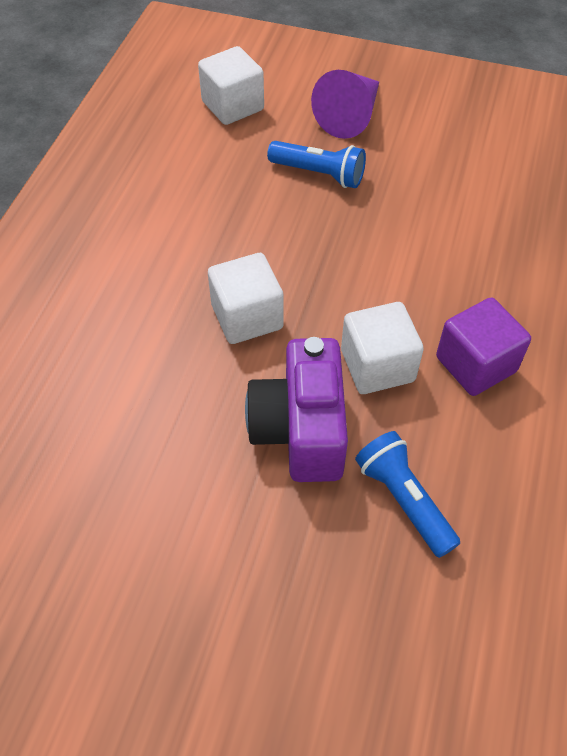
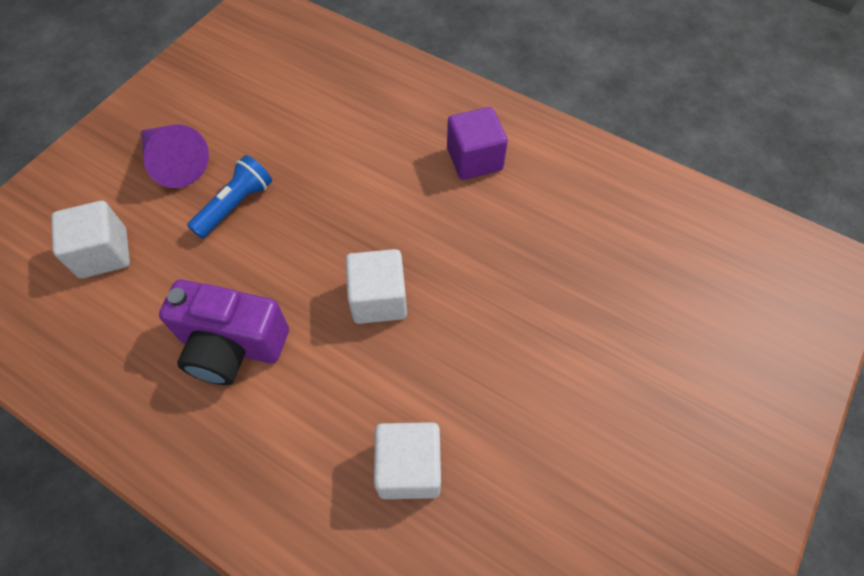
camera: 75 degrees left, 5 degrees up
(300, 430) = (503, 286): purple camera -> purple camera (232, 346)
(377, 366) = (458, 219): white cube -> white cube (409, 468)
(403, 500) = (576, 236): blue flashlight -> none

